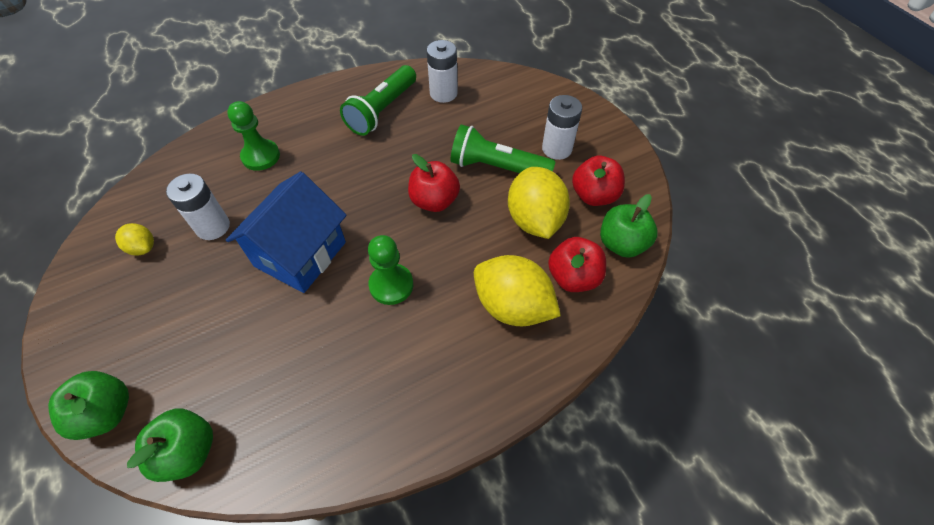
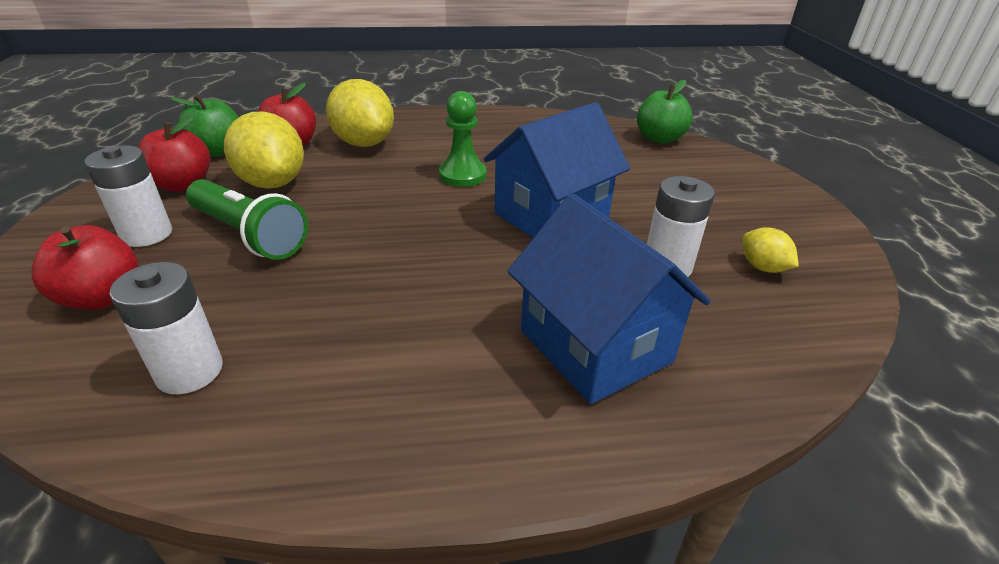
camera: 160 degrees left, 20 degrees down
(107, 413) = (736, 165): green apple -> none
(261, 156) = (595, 346): green pawn -> blue house
(382, 110) = (334, 371): green flashlight -> none
(434, 201) = (363, 223): red apple -> red apple (102, 297)
(534, 220) = (272, 183): yellow lemon -> yellow lemon turned 45 degrees counterclockwise

